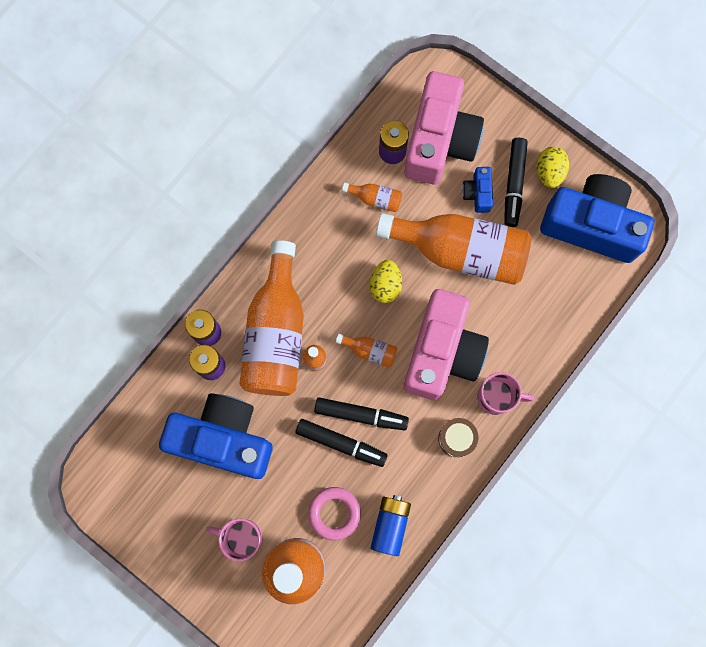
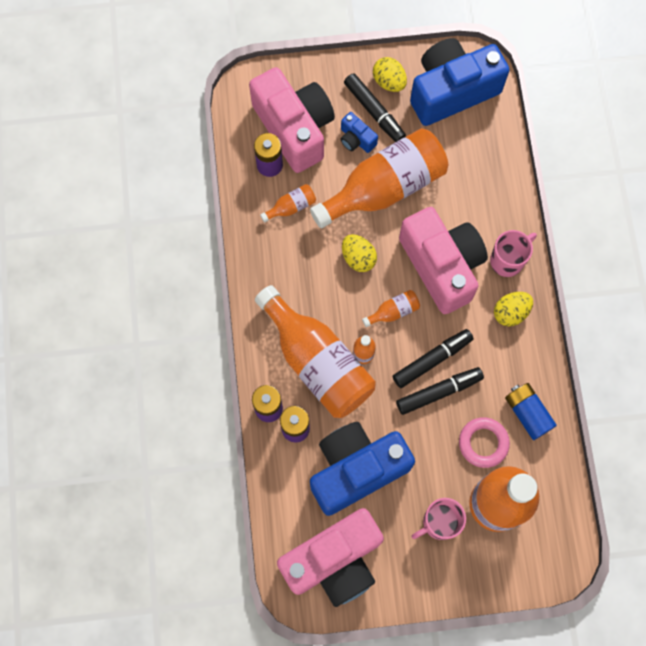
camera: 45 degrees left, 5 degrees down
(141, 488) = (334, 561): none -> pink camera
(457, 438) = (510, 312): brown drum -> yellow egg

